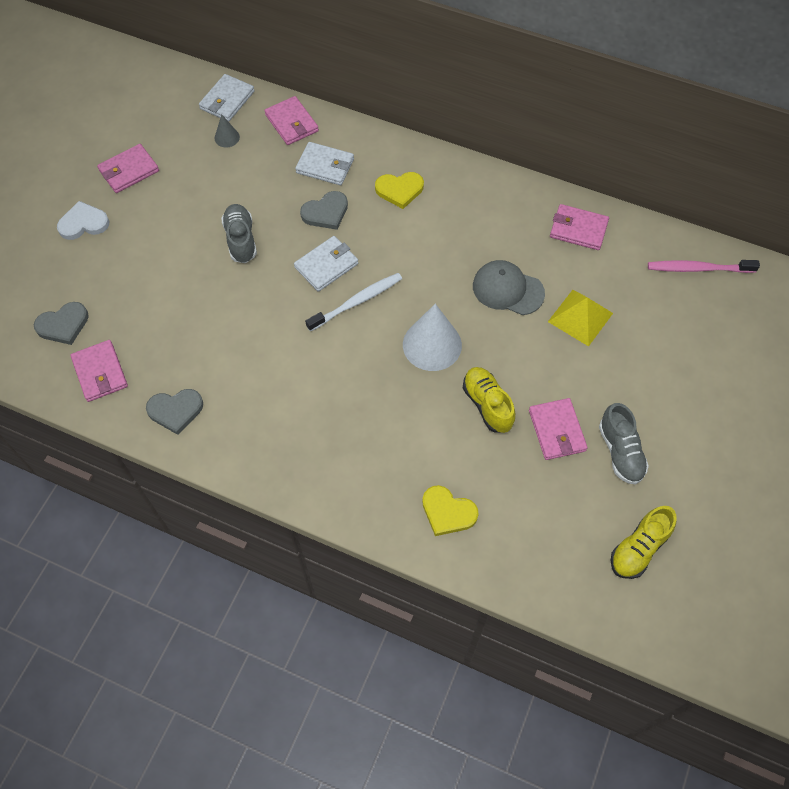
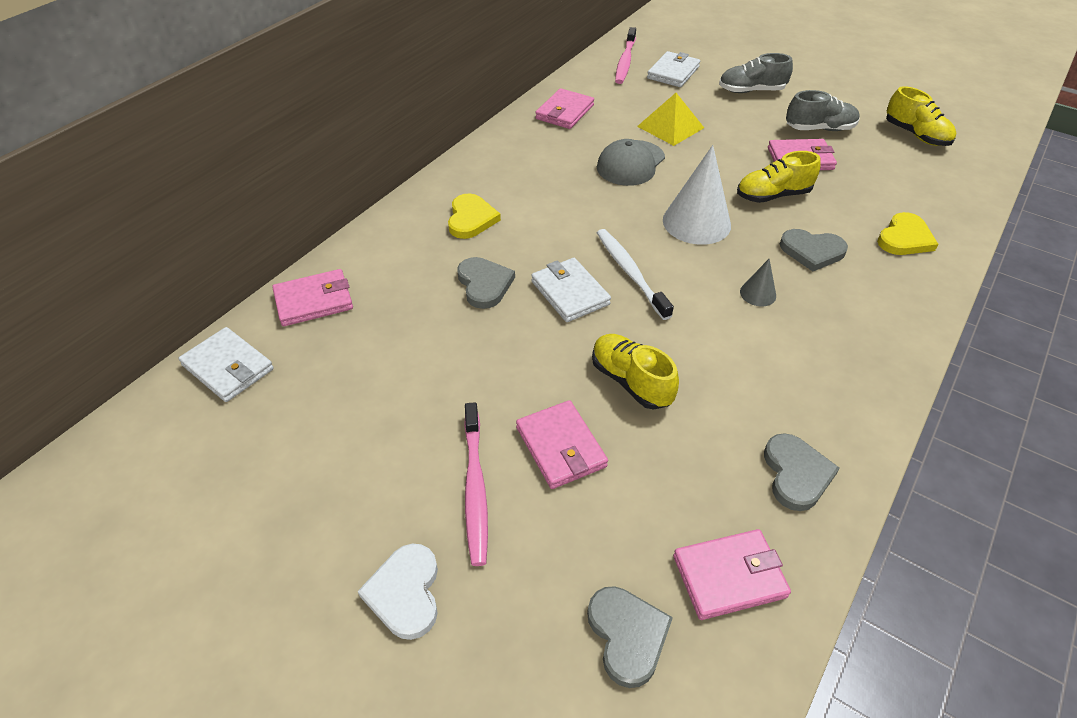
camera: 80 degrees left, 15 degrees down
(129, 171) = (312, 512): pink wallet -> pink wallet (561, 447)
(150, 241) = (475, 489): none -> pink toothbrush
(227, 137) = (304, 374): grey cone -> grey cone (758, 293)
(241, 240) = (505, 374): grey shoe -> grey shoe (751, 91)
(244, 311) = (631, 381): none -> yellow shoe
(325, 166) = (406, 277): white wallet -> white wallet (673, 72)
(411, 433) = (812, 251): none -> grey heart

